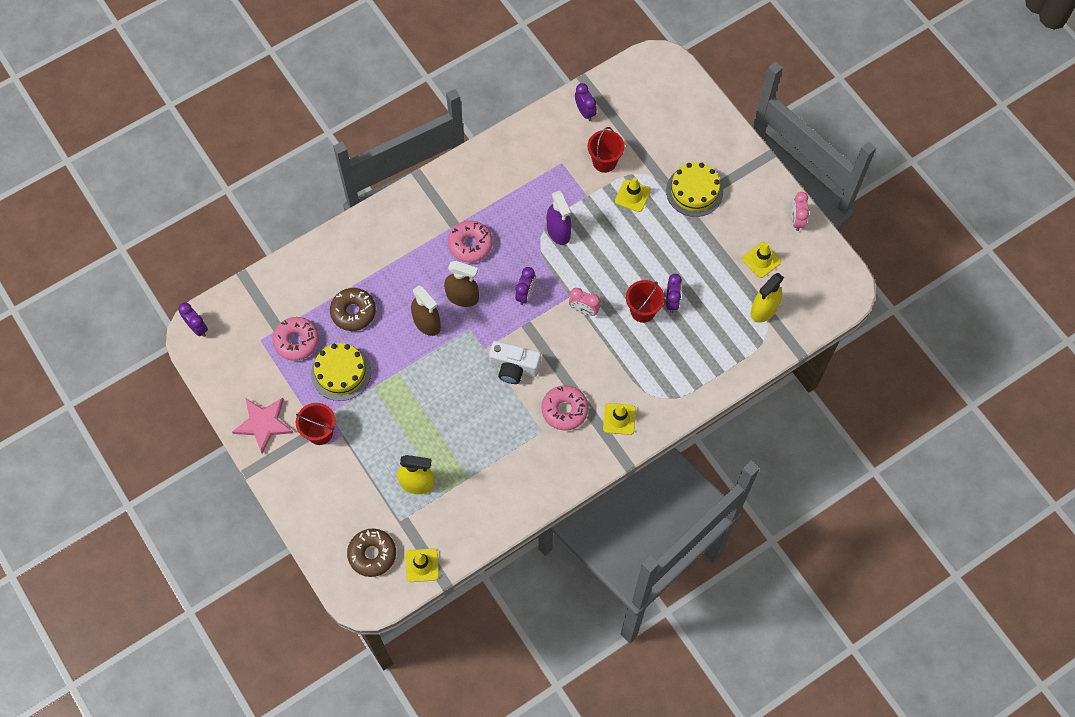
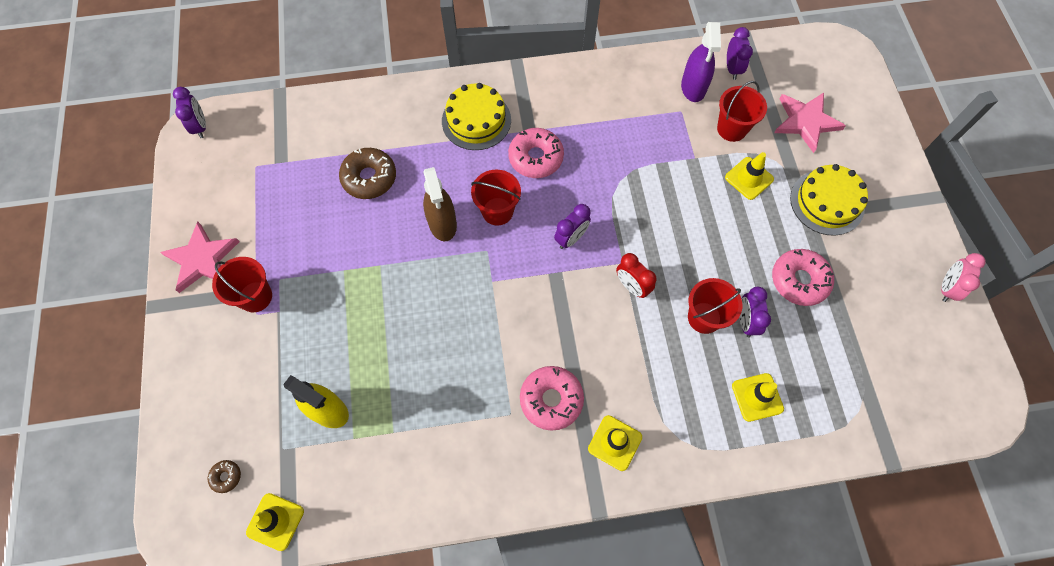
camera: 25 degrees right, 0 degrees up
(296, 341) = (291, 183): pink donut -> pink donut (799, 280)
(341, 372) = (318, 238): yellow cake -> yellow cake (476, 120)
(372, 554) = (226, 477): brown donut -> brown donut, size x0.48
(462, 297) = (497, 211): brown spray bottle -> red bucket
(514, 367) = (515, 319): white camera -> none
(558, 231) = (643, 183): purple spray bottle -> purple spray bottle (693, 87)
(584, 310) = (632, 286): pink clock -> red clock
(656, 134) = (806, 122): none -> pink star
(672, 301) = (746, 321): purple clock -> purple clock turned 150 degrees clockwise
(761, 260) = (882, 318): yellow traffic cone -> yellow traffic cone (757, 397)
(764, 310) = (862, 383): yellow spray bottle -> none

